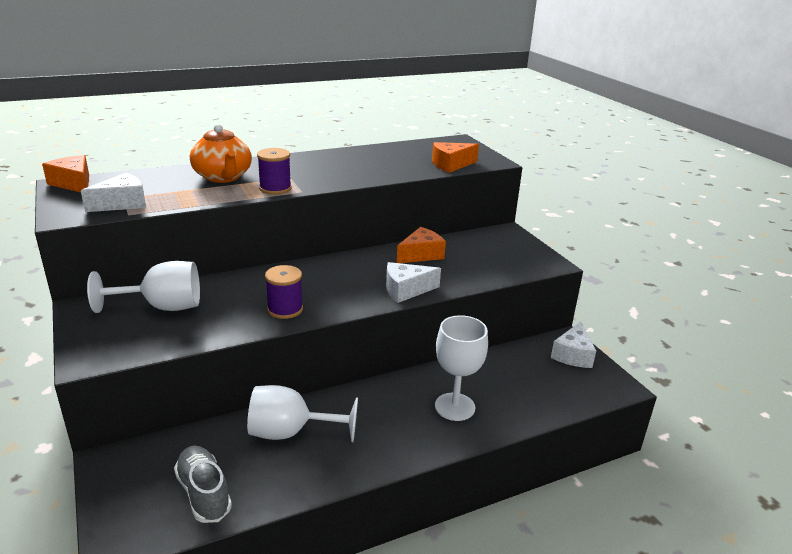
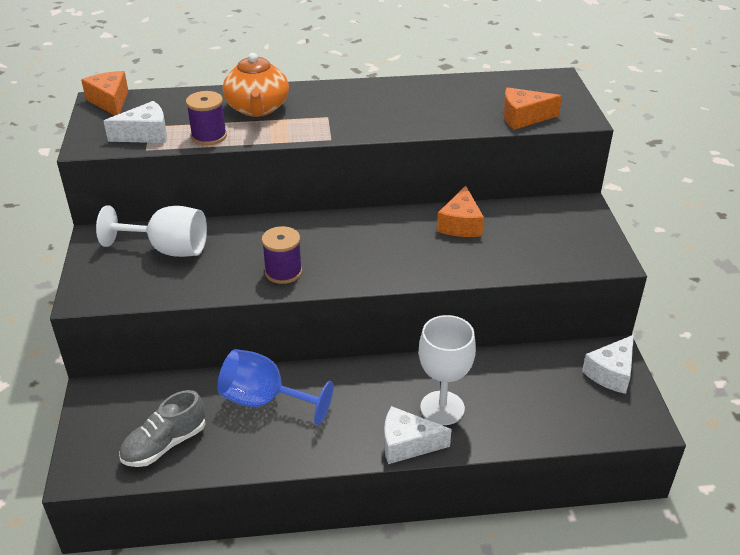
camera: 20 degrees right, 10 degrees up
(204, 493) = (165, 444): grey shoe -> grey shoe turned 120 degrees counterclockwise
(275, 188) = (304, 131): purple spool -> purple spool (209, 136)
(290, 432) = (264, 400): white goblet -> blue goblet
(406, 290) = (421, 269): white cheese -> white cheese (407, 444)
(421, 254) = (460, 224): orange cheese -> orange cheese turned 120 degrees clockwise

